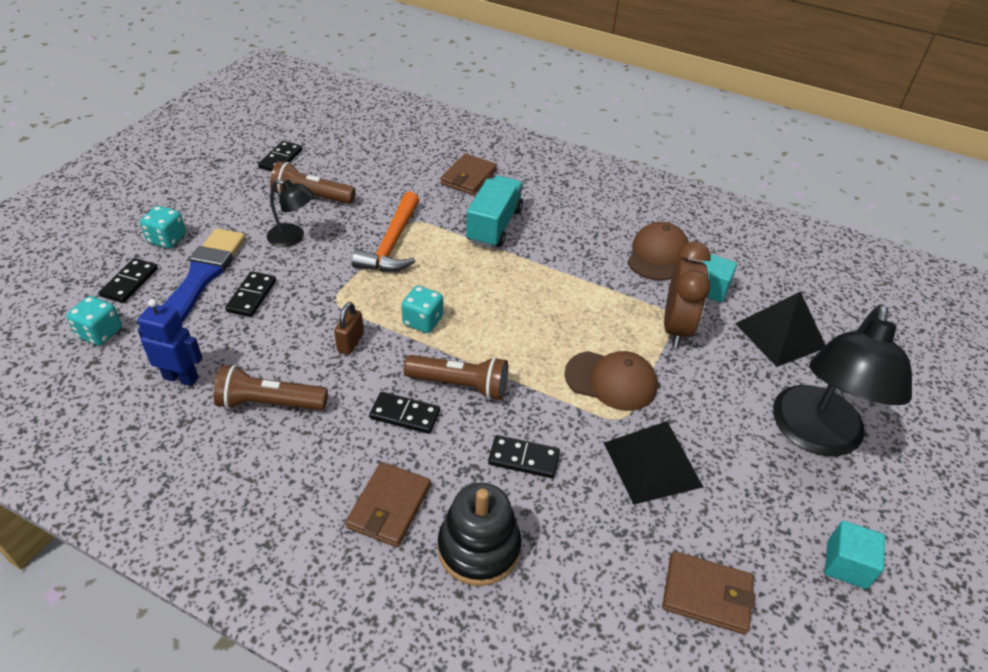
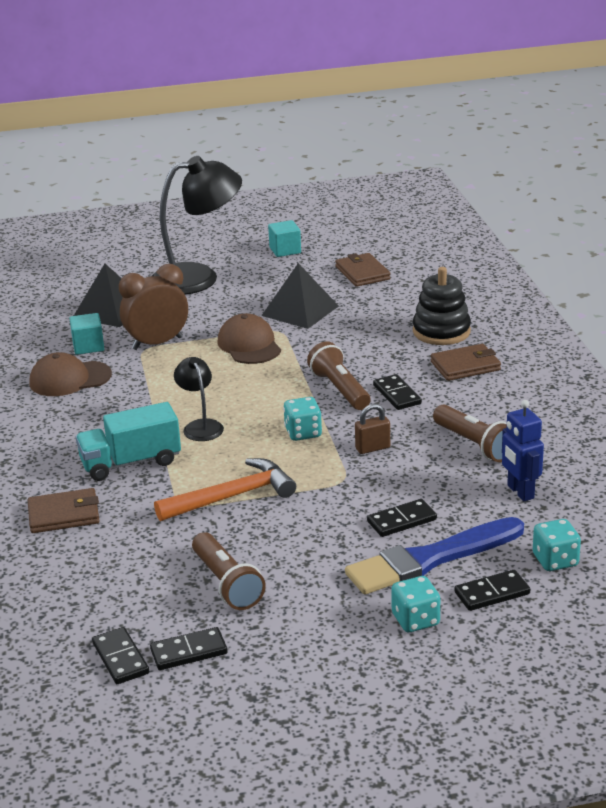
camera: 125 degrees left, 15 degrees down
(293, 237) = (302, 551): black lamp -> black lamp (200, 426)
(523, 458) = (362, 345): black domino -> black domino (120, 658)

